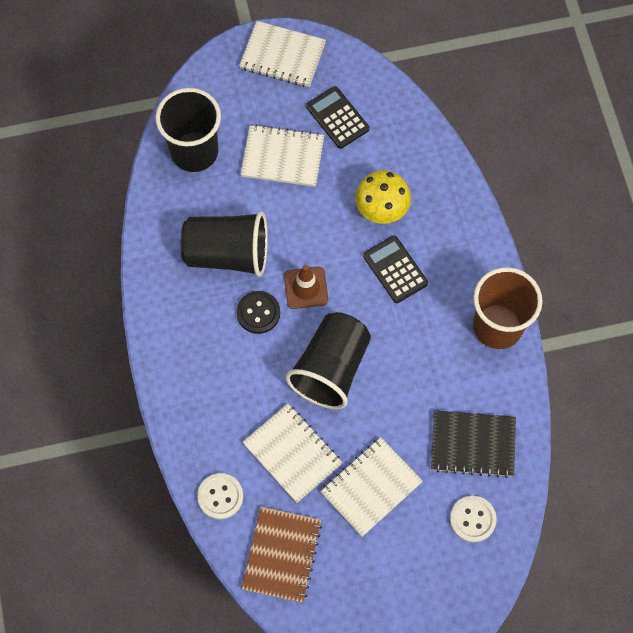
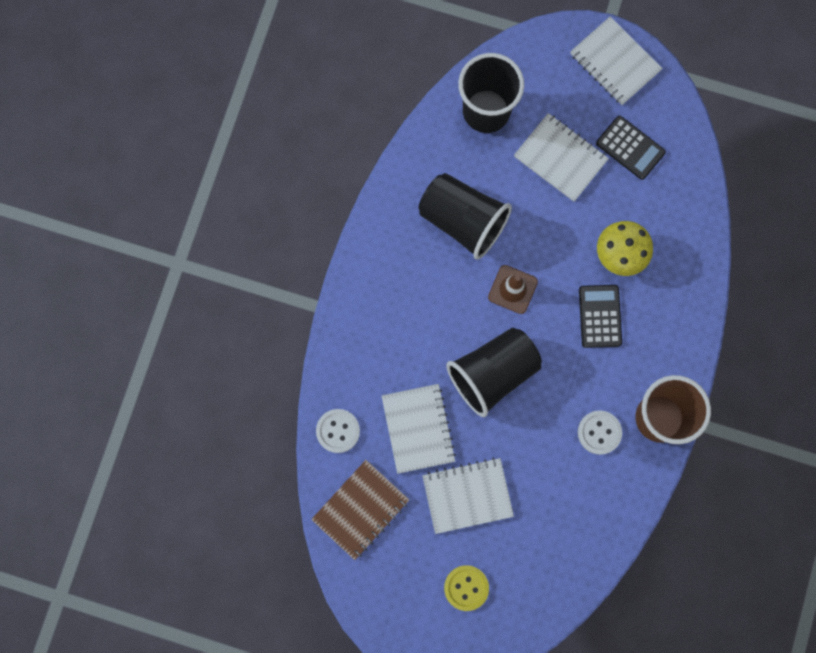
camera: 30 degrees right, 10 degrees up
(258, 313) = (459, 289): black button -> none
(337, 118) = (630, 148): black calculator -> black calculator turned 135 degrees clockwise
(418, 569) = (466, 588): none -> yellow button
(472, 519) = (537, 572): white button -> white button (599, 432)
(473, 444) = (575, 509): black notebook -> none

